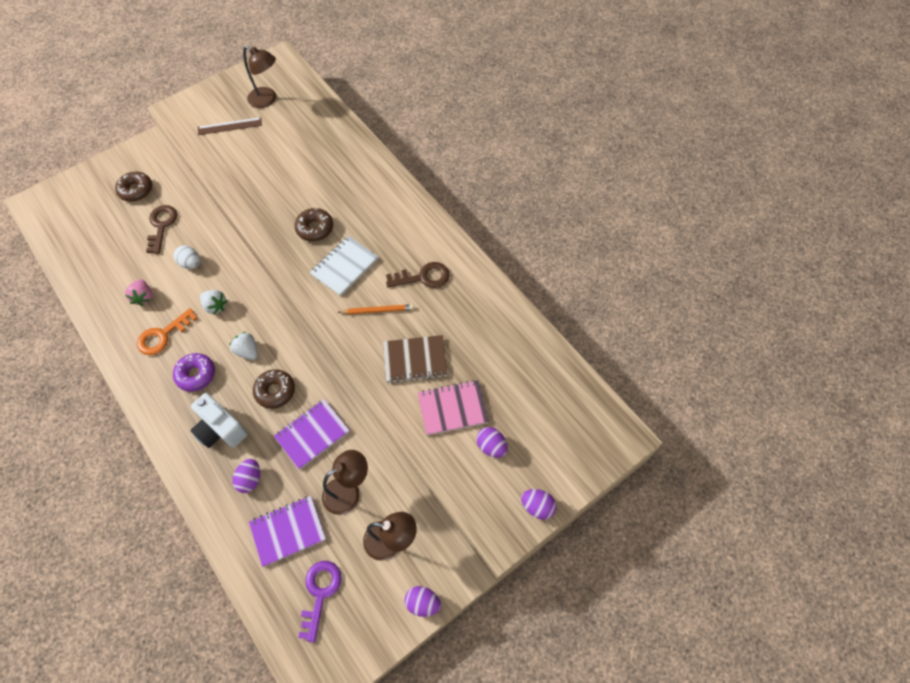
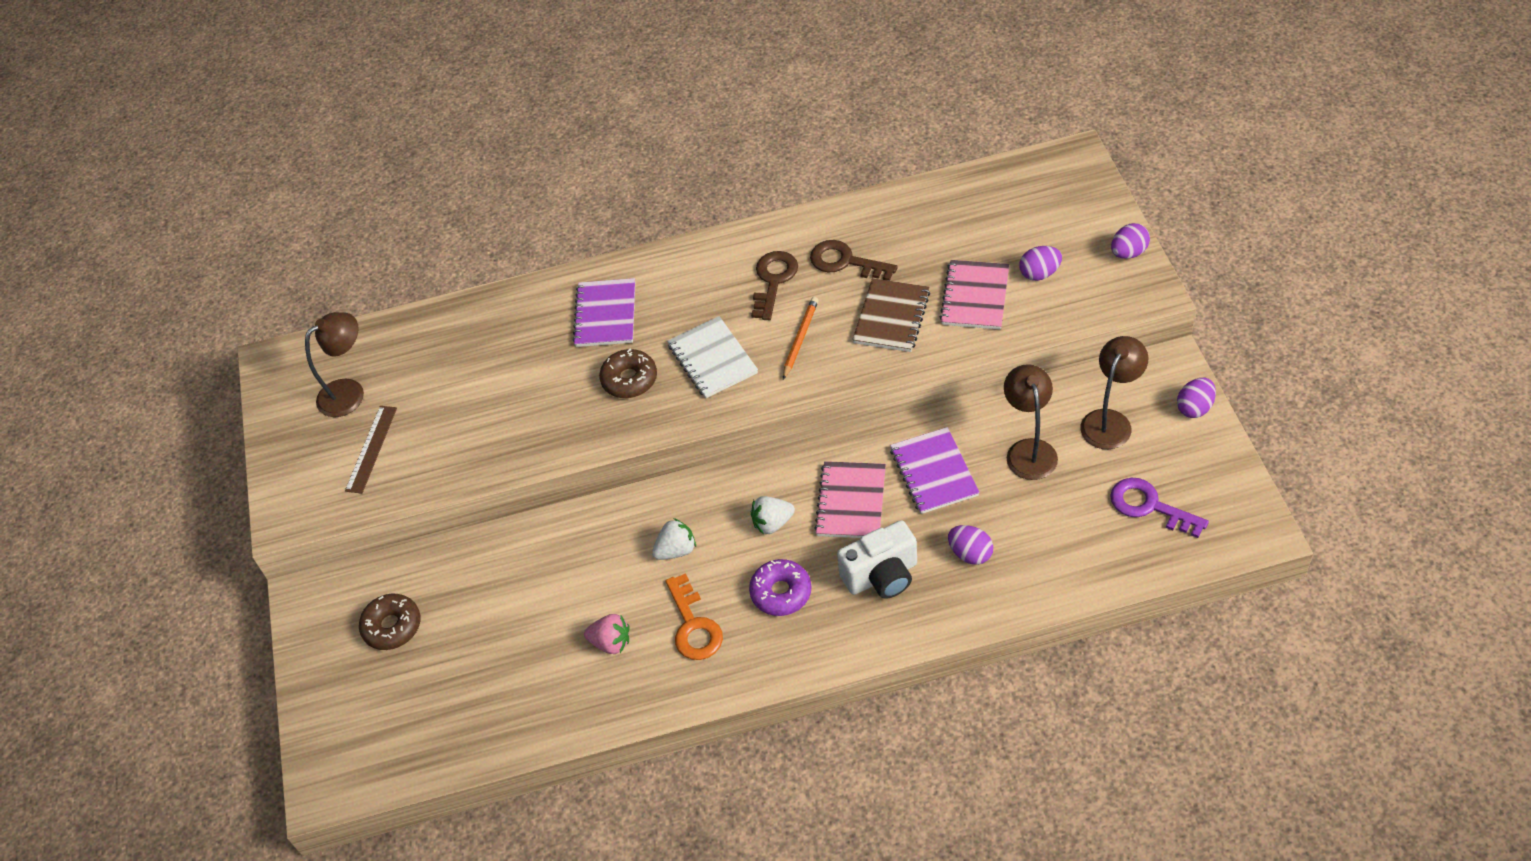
camera: 60 degrees left, 10 degrees down
(162, 225) = (486, 599): brown key -> brown key (845, 262)
(191, 263) = (582, 570): white egg -> none
(275, 391) = (851, 502): brown donut -> pink notebook
(288, 531) = (1057, 524): purple notebook -> purple notebook (605, 315)

